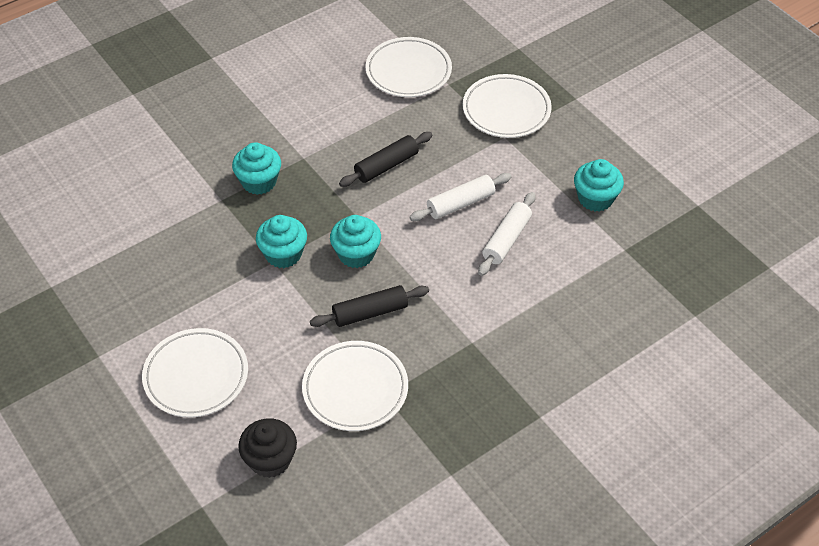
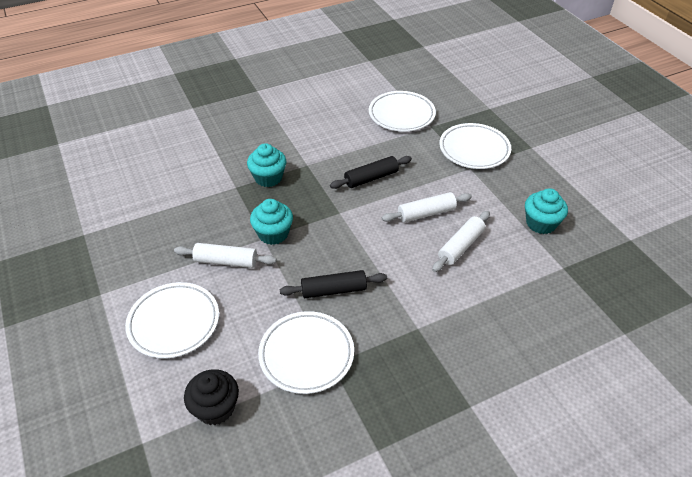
camera: 10 degrees right, 5 degrees down
(236, 296) = (226, 261): none -> white rolling pin
(356, 254) = (332, 241): turquoise cupcake -> none

